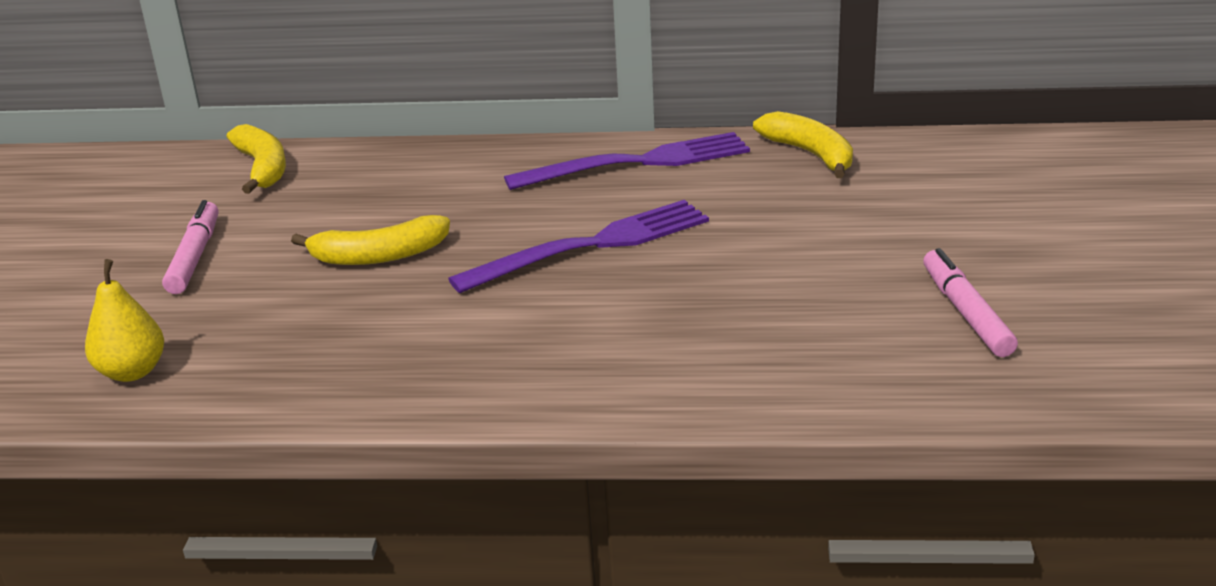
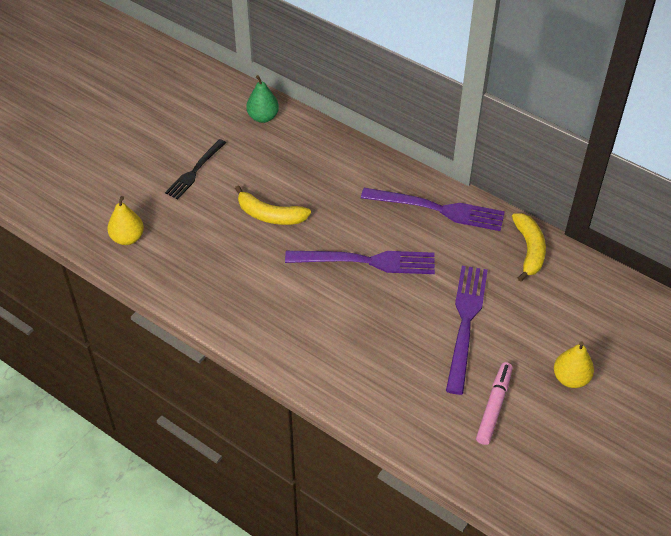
camera: 30 degrees right, 20 degrees up
(195, 256) = (194, 171): pink marker -> black fork
(263, 168) = (263, 117): yellow banana -> green pear
(813, 248) = (465, 322): none -> purple fork
(1026, 243) = (570, 378): none -> yellow pear

